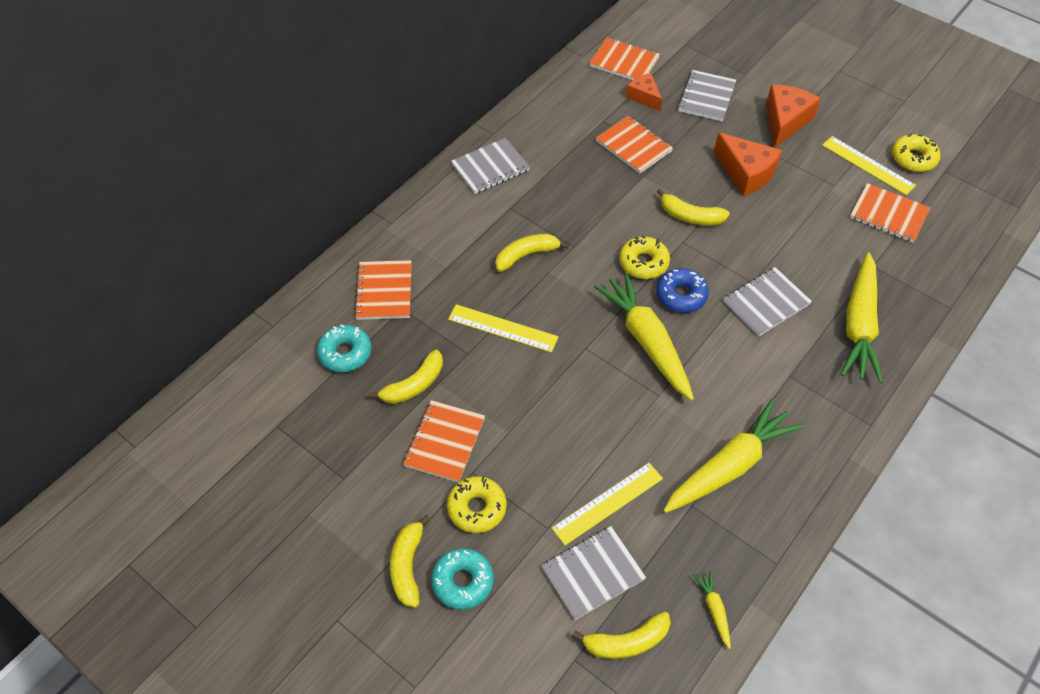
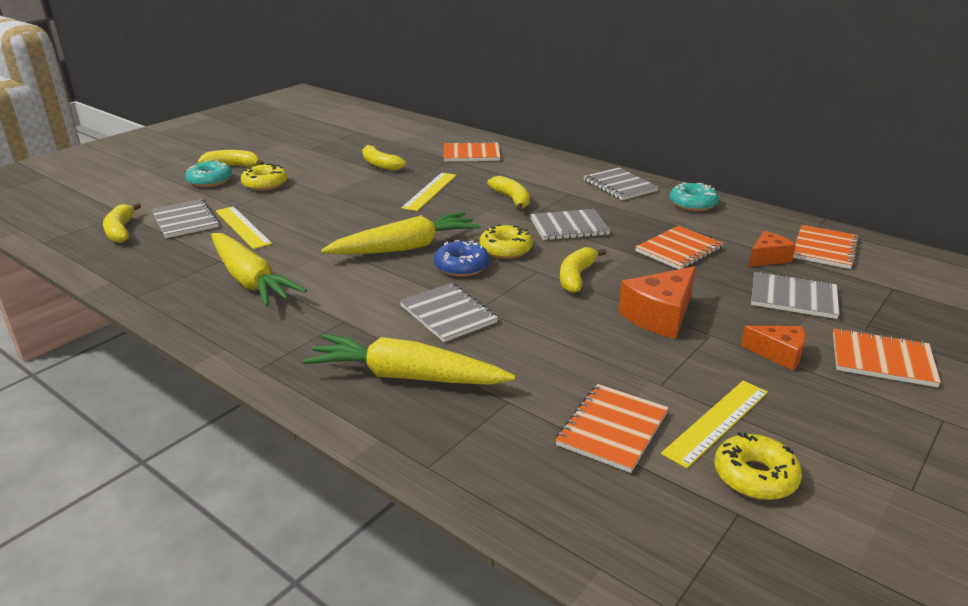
camera: 90 degrees right, 25 degrees down
(345, 353) = (414, 145): turquoise donut -> turquoise donut (692, 204)
(444, 442) = (326, 174): orange notebook -> orange notebook (882, 360)
(591, 214) = (569, 227): none -> grey notebook
(714, 609) = (117, 265): yellow carrot -> none
(785, 122) = (778, 354): orange cheese -> orange cheese, size x0.62

